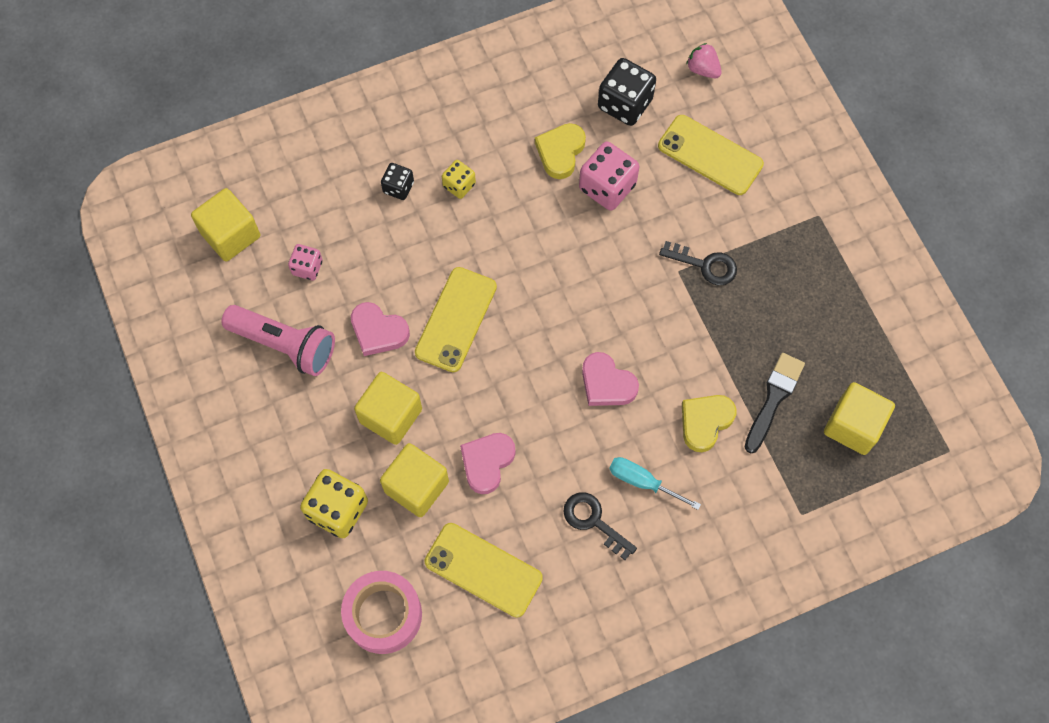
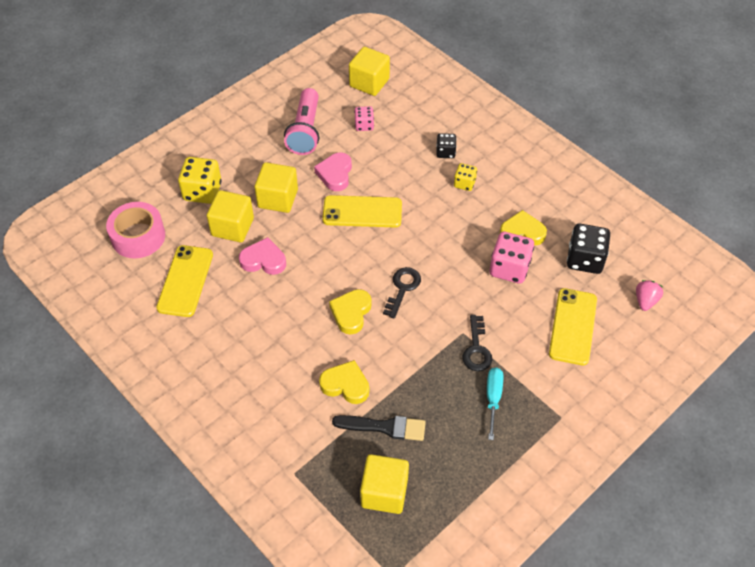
camera: 70 degrees right, 15 degrees down
(594, 521) = (241, 335): black key -> black key (402, 288)
(607, 383) = (351, 313): pink heart -> yellow heart
(643, 482) = (282, 357): turquoise screwdriver -> turquoise screwdriver (493, 399)

